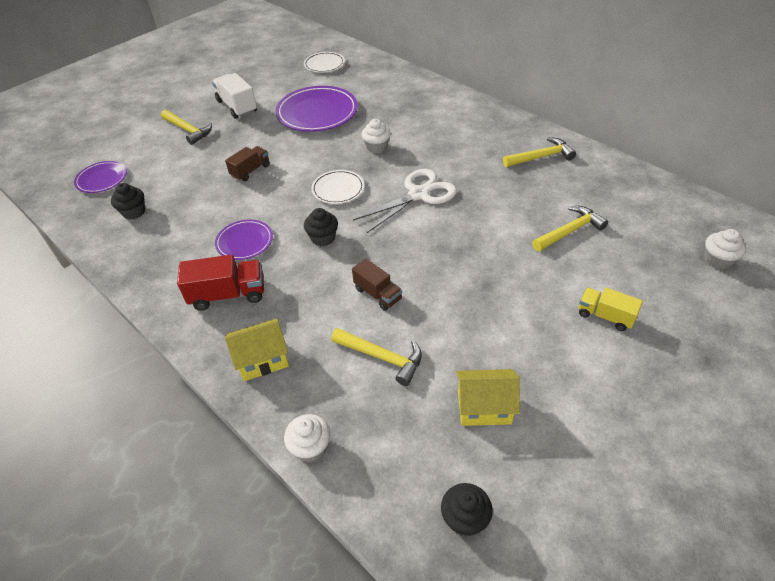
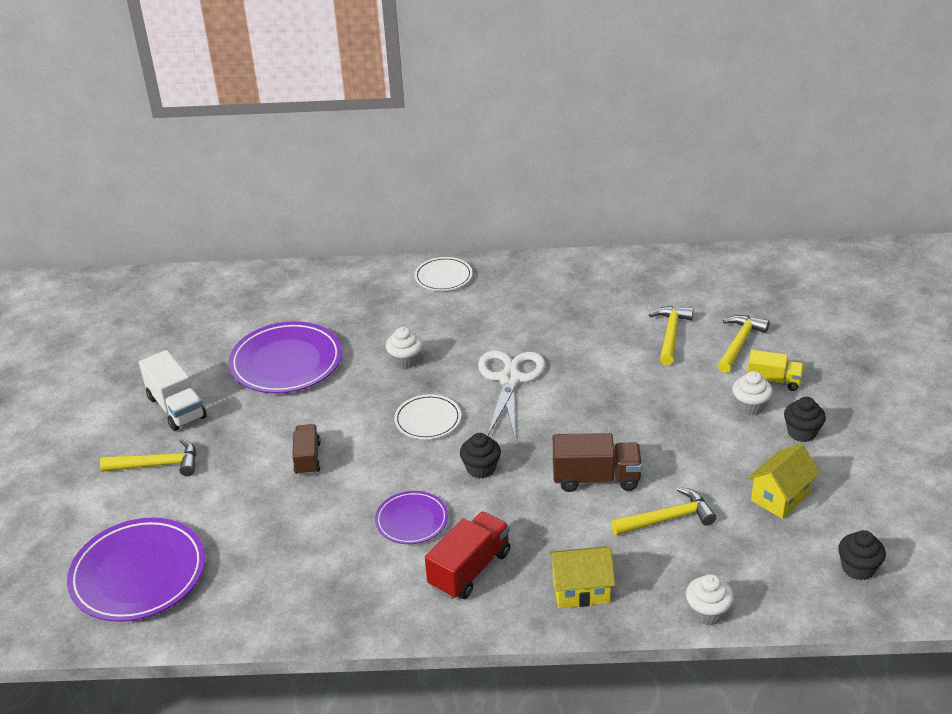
camera: 45 degrees left, 10 degrees down
(102, 179) = (138, 574): purple plate -> purple plate, size x1.80
(134, 212) = (241, 575): black cupcake -> black cupcake (802, 432)
(237, 106) = (176, 407): white truck -> white truck turned 135 degrees counterclockwise
(262, 360) = (581, 590): yellow house -> yellow house turned 60 degrees clockwise
(324, 64) = (209, 308): white plate -> white plate (443, 277)
(377, 294) = (596, 478): brown truck -> brown truck, size x1.51
(541, 157) = (567, 285): yellow hammer -> yellow hammer (739, 343)
(605, 316) = (773, 381): yellow truck -> yellow truck turned 150 degrees counterclockwise
(717, 260) = (792, 294): white cupcake -> white cupcake (750, 406)

